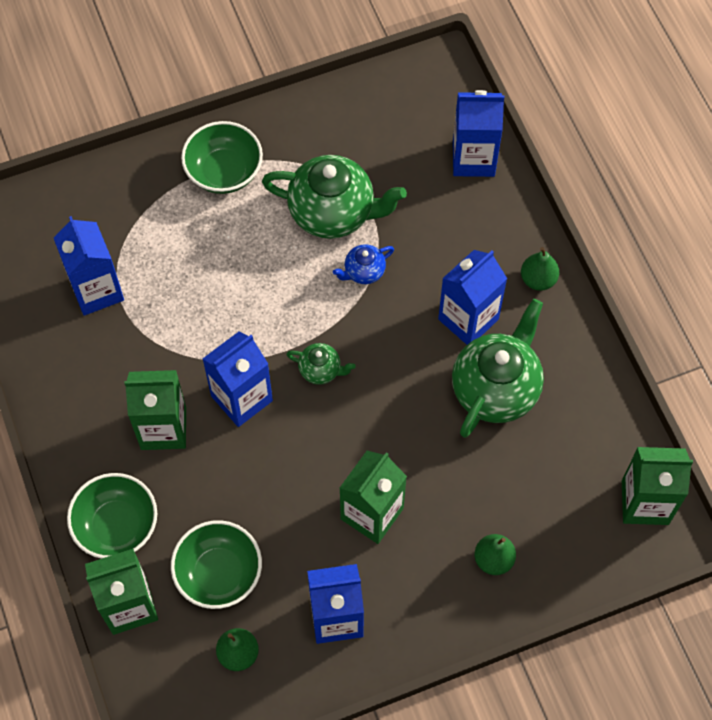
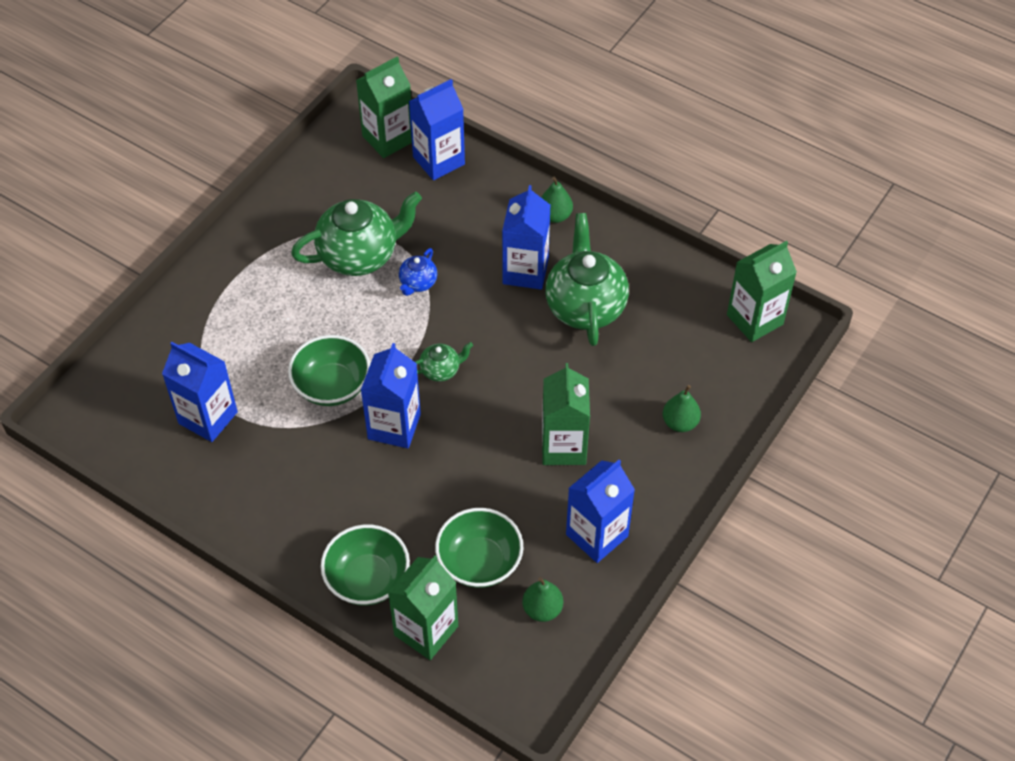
camera: 35 degrees left, 10 degrees down
(163, 428) = (347, 485): green carton -> green carton (388, 139)
(224, 172) = (246, 274): green bowl -> green bowl (332, 386)

